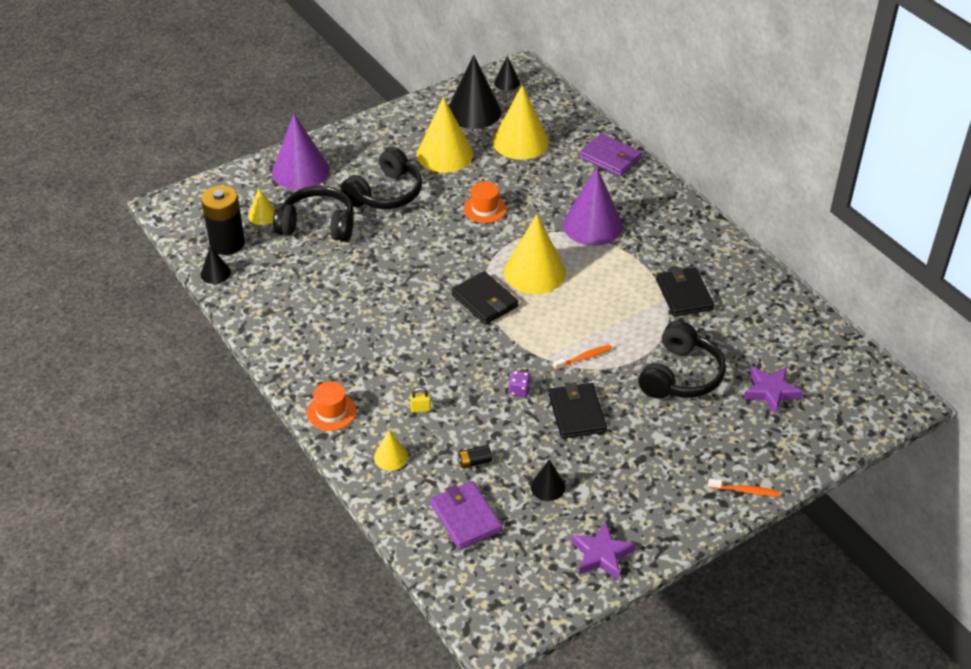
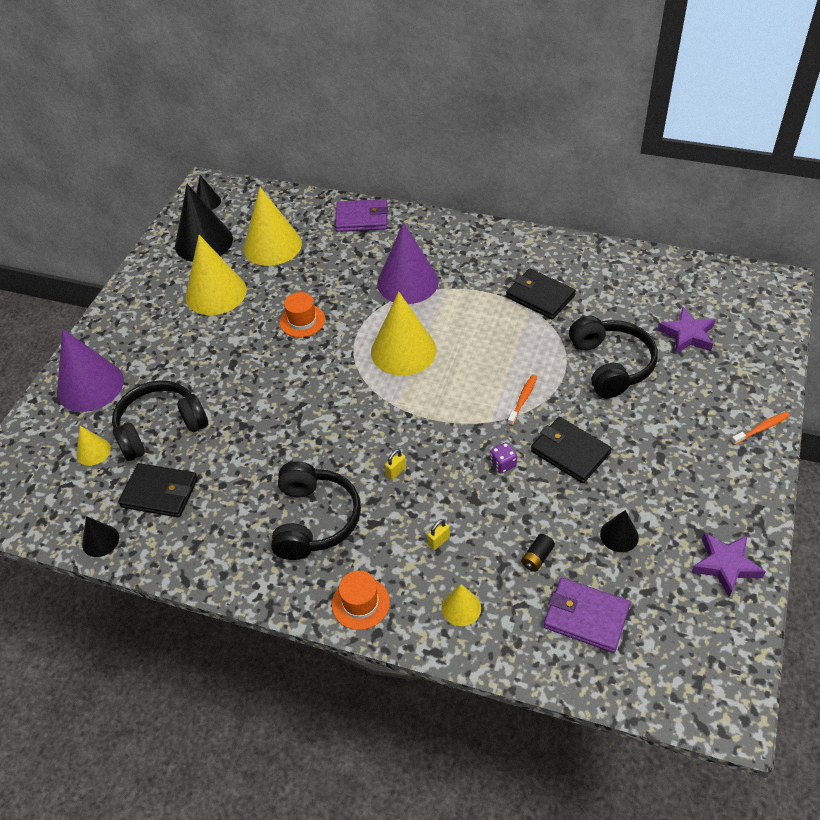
camera: 35 degrees left, 5 degrees up
(227, 243) = (83, 502): black battery -> none
(386, 193) = (197, 359): black headphones -> black headphones (315, 520)
(440, 348) = (396, 471): none -> yellow padlock
(485, 301) = (388, 402): black wallet -> black wallet (160, 493)

